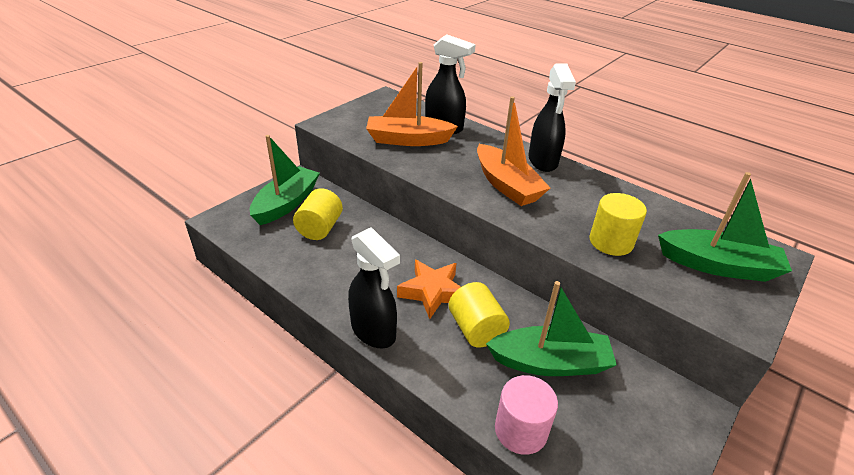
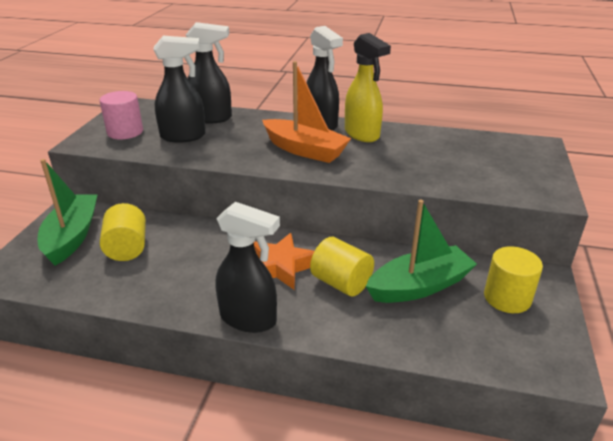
camera: 25 degrees left, 5 degrees down
(408, 140) = (184, 136): orange boat -> black spray bottle
(521, 430) = (433, 346): pink cylinder -> pink cylinder (125, 132)
(576, 184) = (362, 134): none -> yellow spray bottle
(611, 242) = (421, 169): yellow cylinder -> yellow cylinder (507, 298)
(718, 266) = (507, 163): green boat -> none

